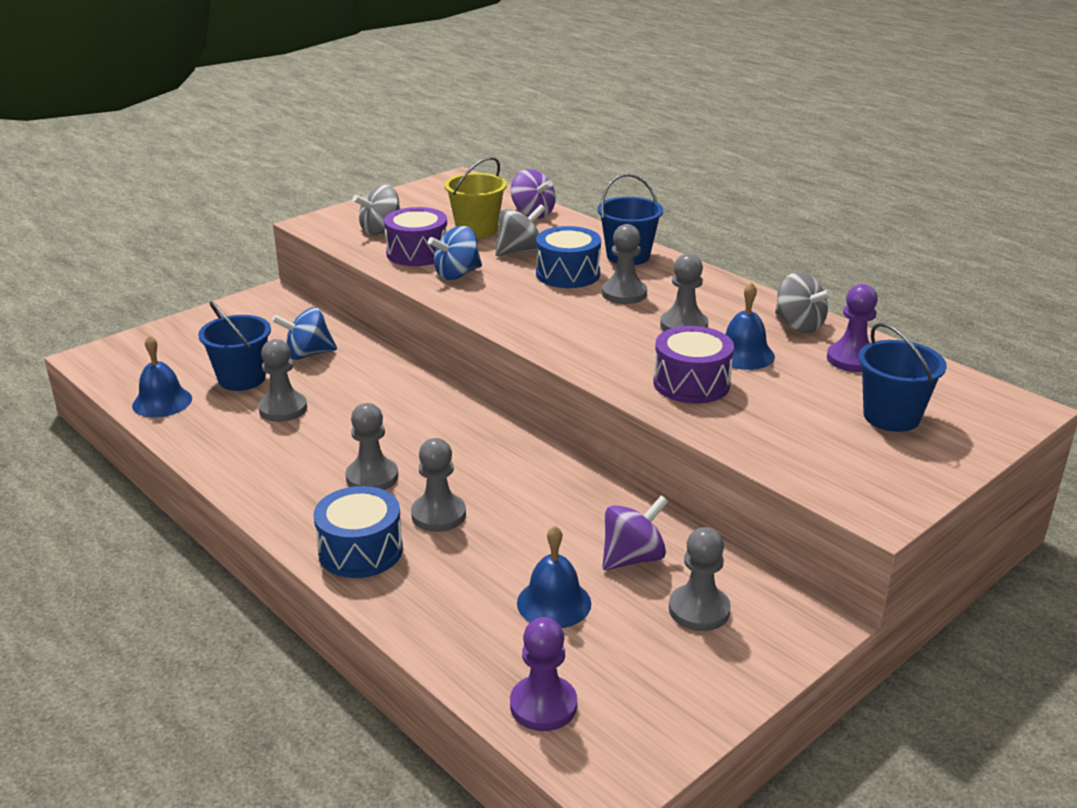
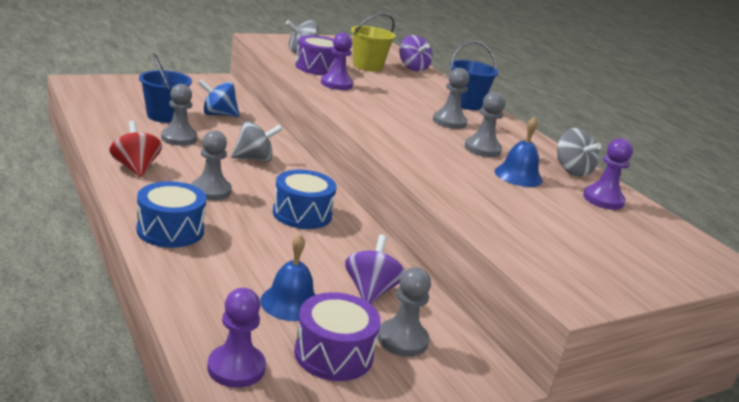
camera: 10 degrees right, 5 degrees down
(162, 402) = (102, 114): blue bell -> none
(260, 472) = (135, 168): none -> red spinning top
(438, 515) = (242, 225): grey pawn -> none
(457, 274) = (336, 84): blue spinning top -> purple pawn
(519, 251) = (389, 83): grey spinning top -> grey spinning top (254, 159)
(568, 274) = (415, 102): blue drum -> blue drum (302, 214)
(633, 558) = (370, 291): purple spinning top -> purple spinning top turned 60 degrees counterclockwise
(691, 383) = (467, 181): purple drum -> purple drum (333, 354)
(891, 416) = (616, 241): blue bucket -> none

